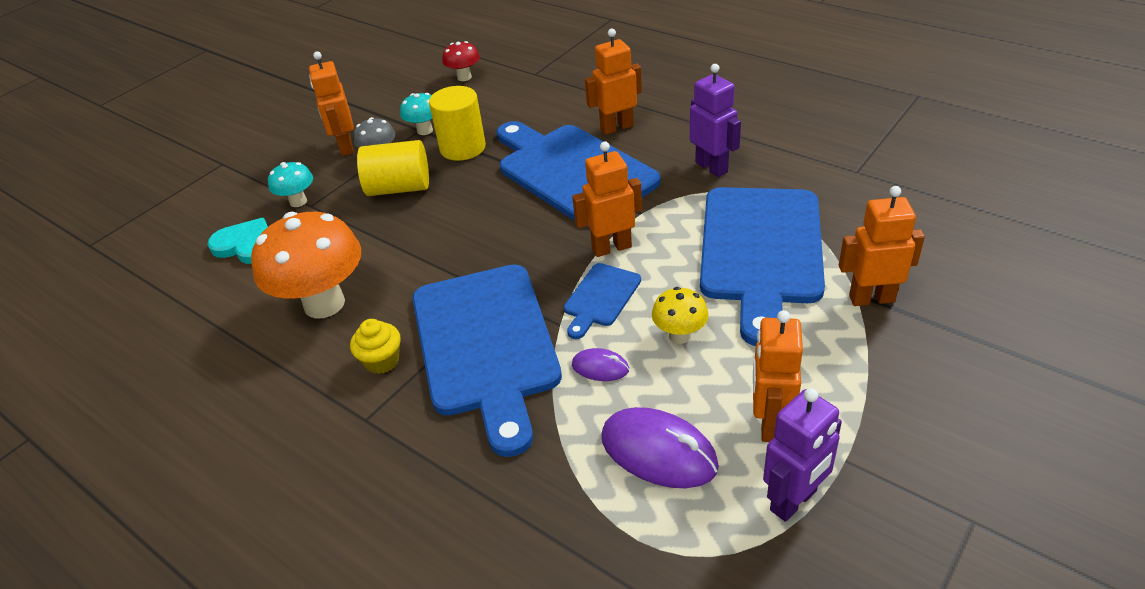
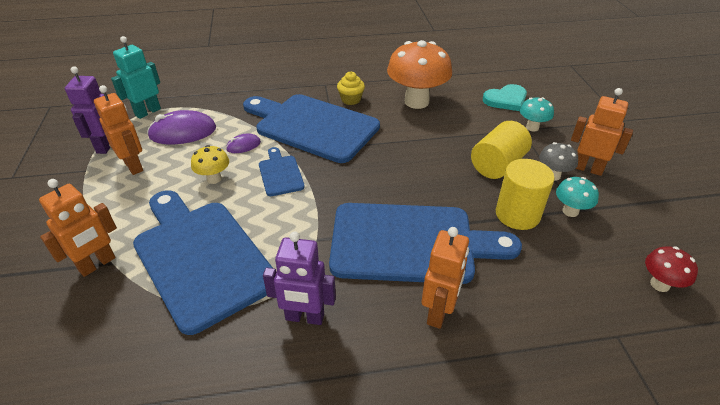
camera: 130 degrees right, 0 degrees up
(611, 247) = (308, 204): orange robot -> none
(681, 552) = (147, 112): none -> turquoise robot

